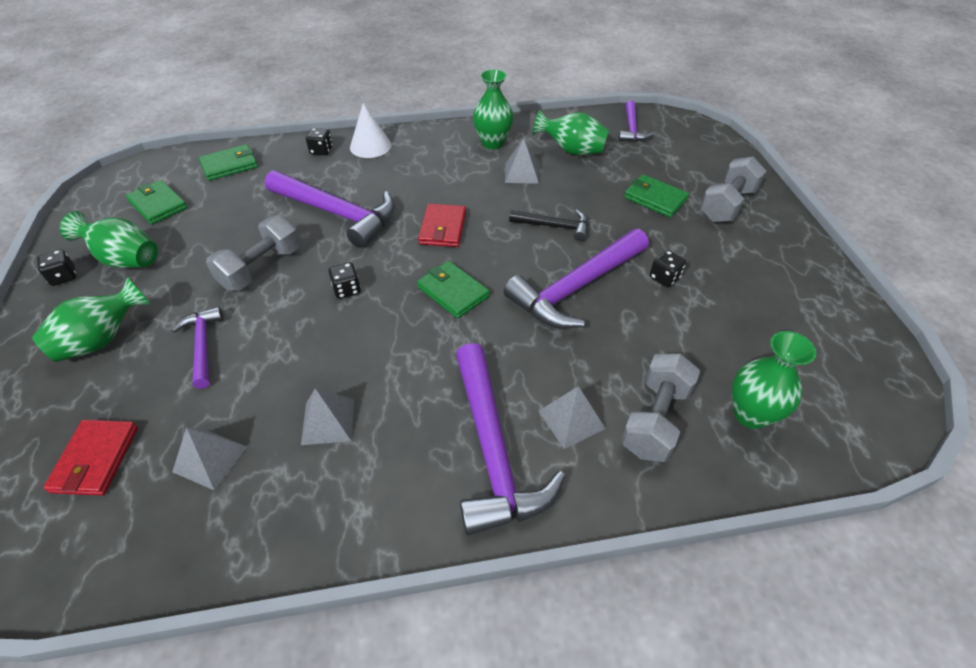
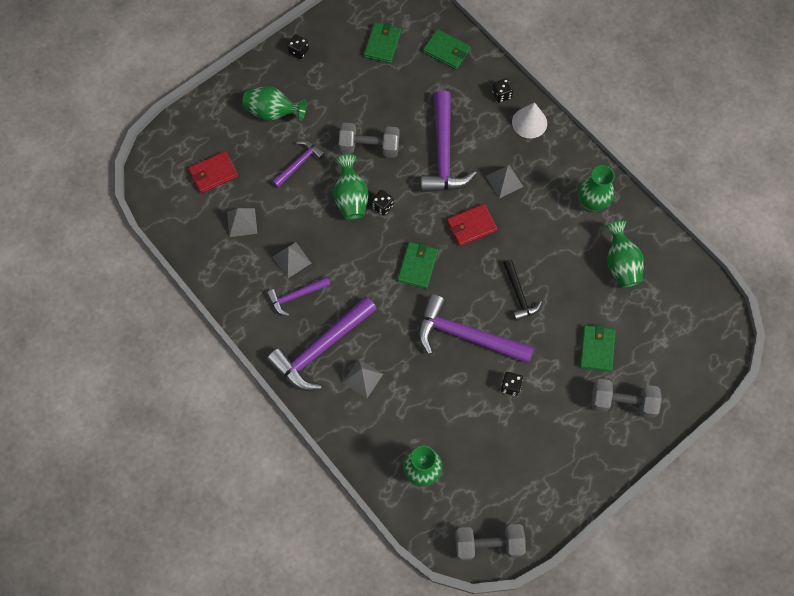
camera: 60 degrees right, 20 degrees up
(125, 259) = (329, 69): green vase -> green vase (351, 198)
(521, 173) = (567, 243): grey pyramid -> grey pyramid (504, 181)
(631, 128) = (685, 295): purple hammer -> purple hammer (296, 296)
(655, 420) = (388, 421): grey dumbbell -> grey dumbbell (488, 544)

